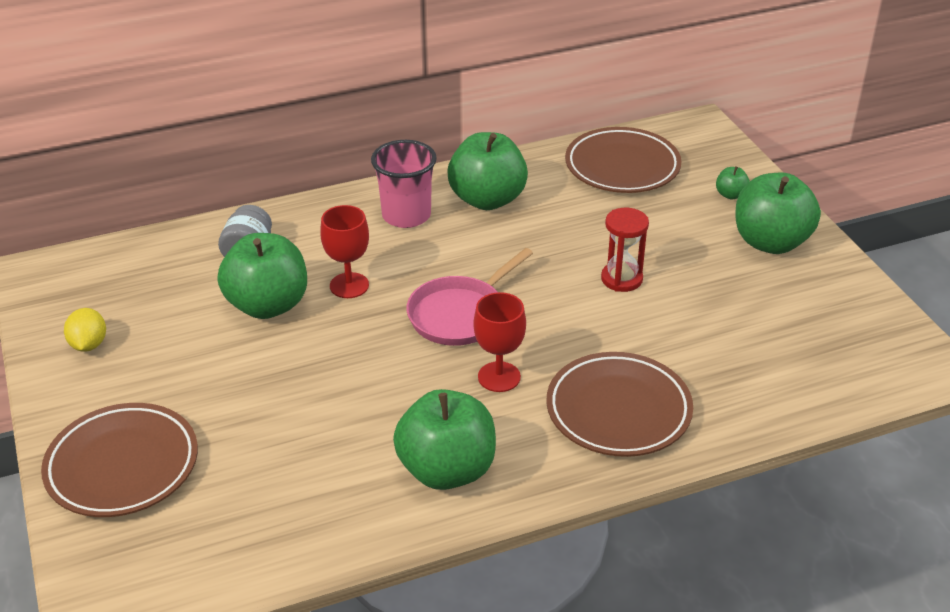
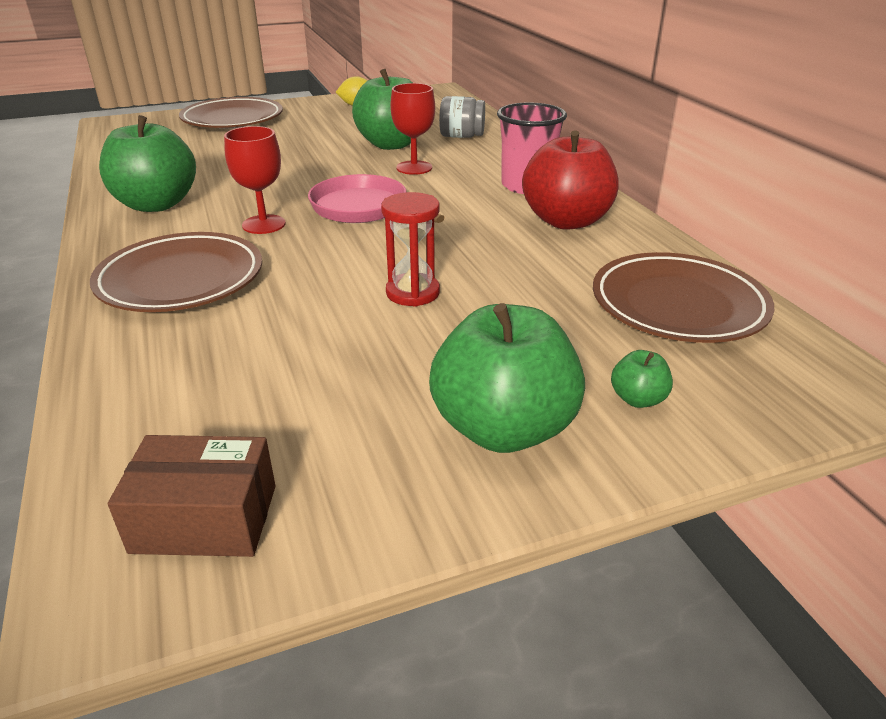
camera: 90 degrees right, 5 degrees down
(487, 199) = (566, 221): green apple -> red apple
(874, 343) = (205, 518): none -> brown box

